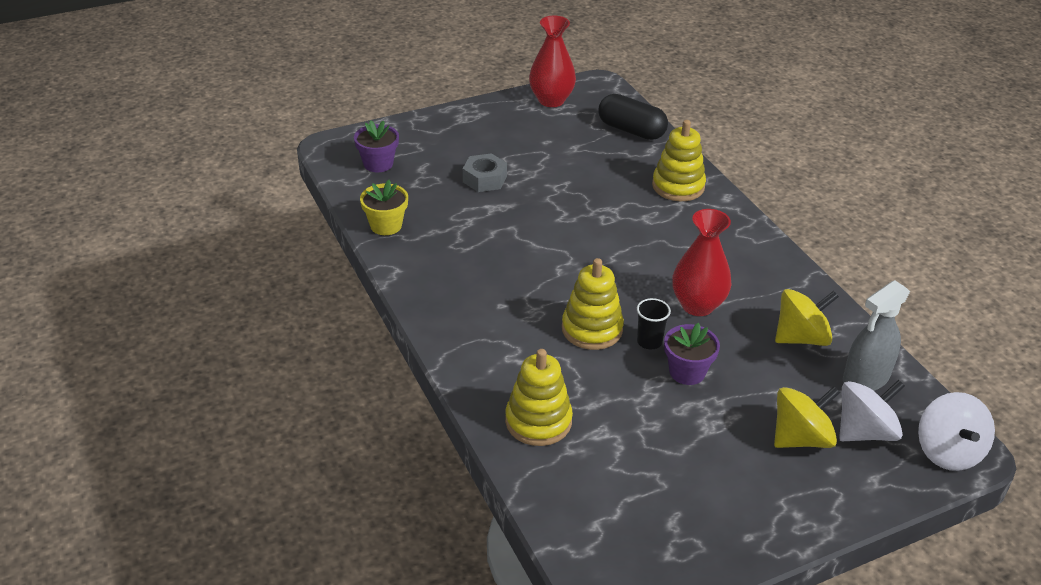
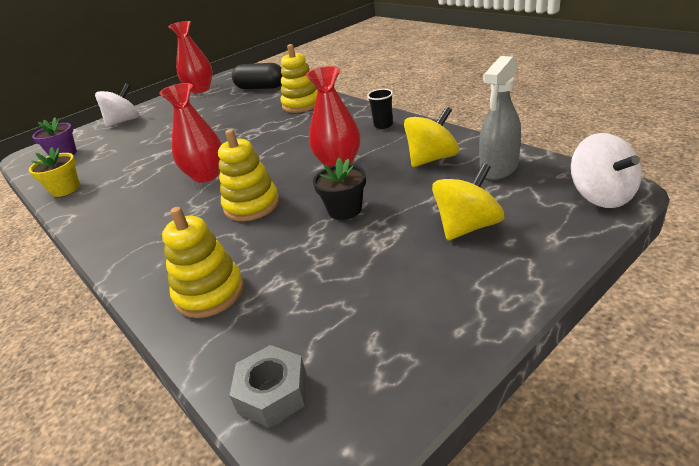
camera: 10 degrees left, 5 degrees down
(484, 179) = (151, 140): grey nut -> grey nut (272, 393)
(547, 265) = (206, 175): none -> red vase
(649, 342) = (305, 199): black cup -> black cup (383, 125)
(687, 372) = (344, 209): purple flower pot -> black flower pot
(865, 431) = (521, 204): white spinning top -> white spinning top (124, 121)

